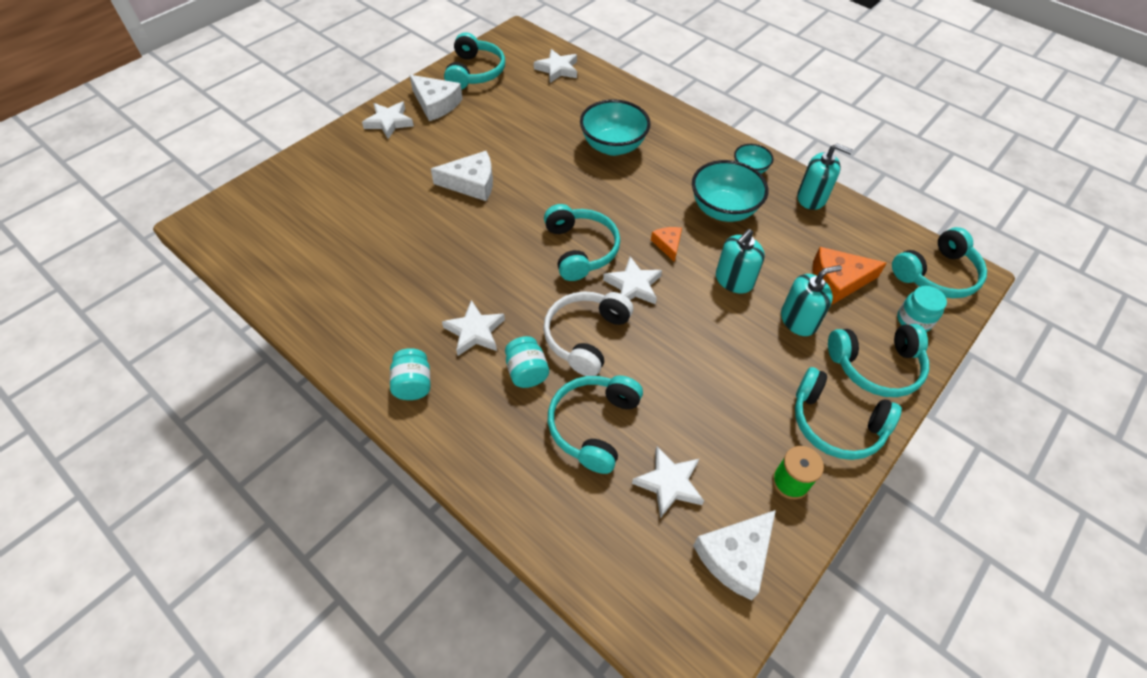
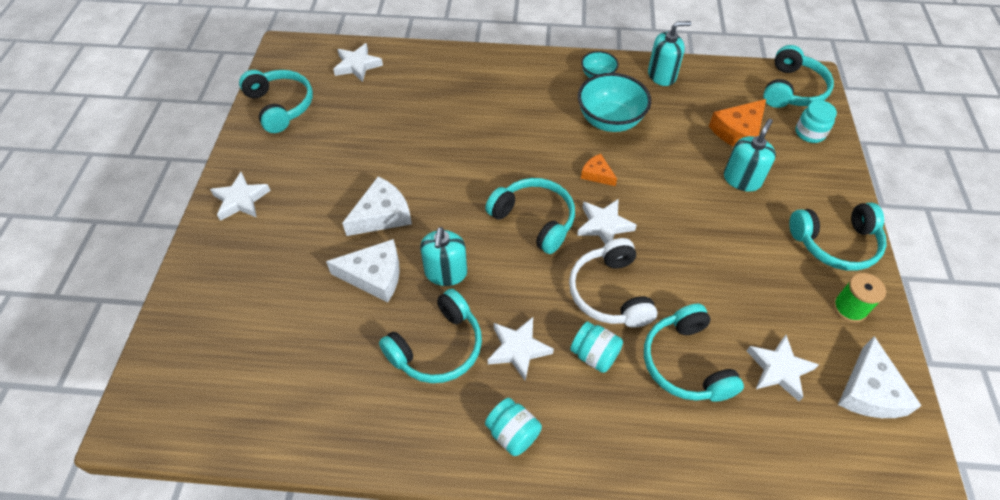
camera: 35 degrees left, 0 degrees up
(436, 104) = (272, 156): white cheese -> white cheese (374, 275)
(613, 146) = (473, 112): turquoise bowl -> none
(734, 280) = (671, 175): turquoise soap dispenser -> turquoise soap dispenser (446, 272)
(876, 366) = (819, 183): turquoise headphones -> turquoise headphones (437, 347)

